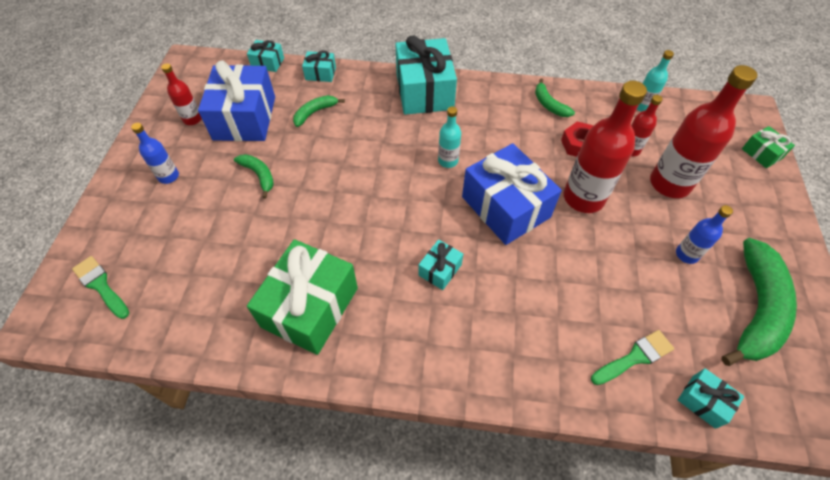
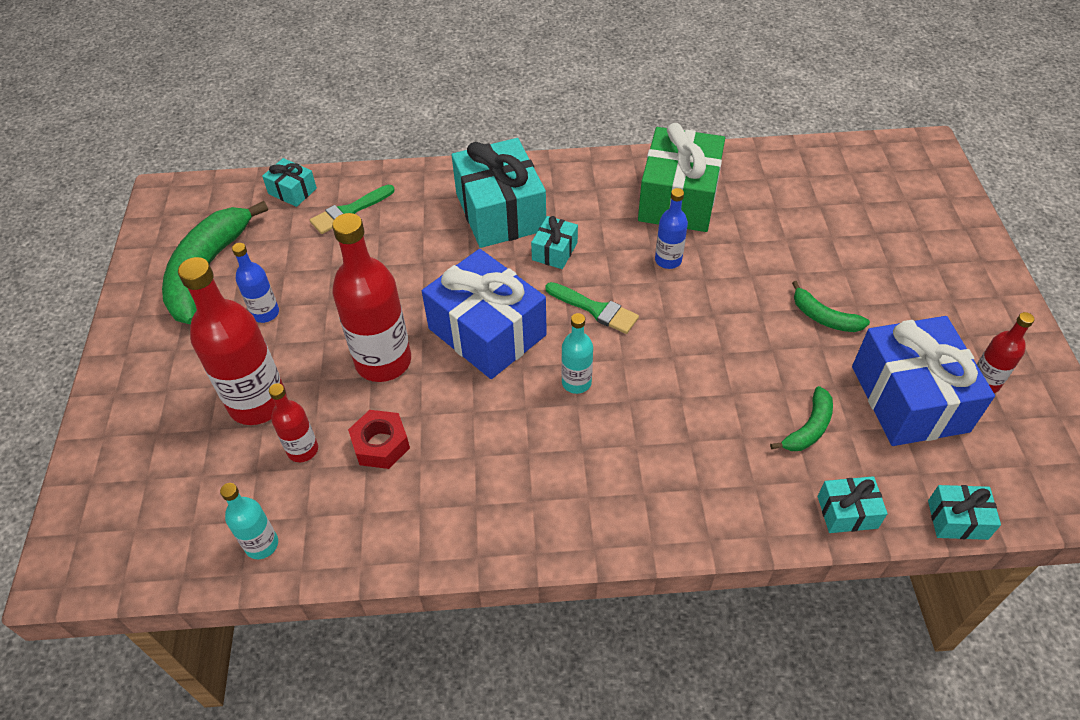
camera: 170 degrees right, 5 degrees down
(101, 285) = (901, 182): green brush -> green brush (595, 309)
(168, 176) = (938, 296): blue bottle -> blue bottle (668, 260)
(424, 91) = (648, 506): turquoise gift -> turquoise gift (500, 212)
(549, 105) = (426, 517): green banana -> none
(761, 153) = (94, 480): green gift -> none

